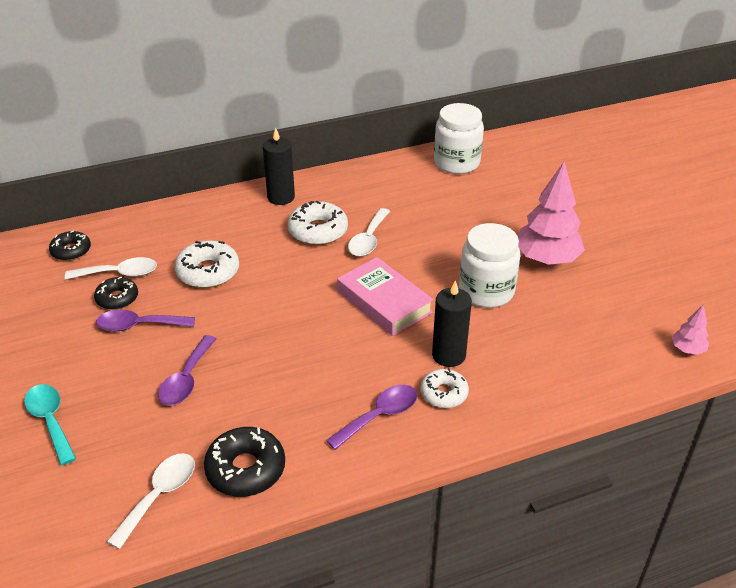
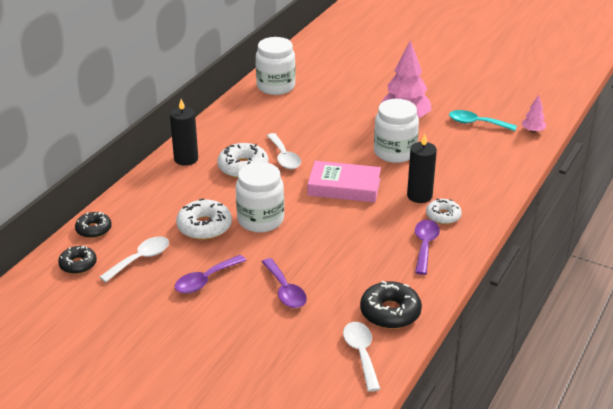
camera: 40 degrees left, 5 degrees down
(50, 421) = (231, 361): turquoise spoon -> turquoise spoon (476, 123)
(117, 298) = (164, 273): black donut -> black donut (94, 229)
(262, 293) = (260, 220): none -> white jar

